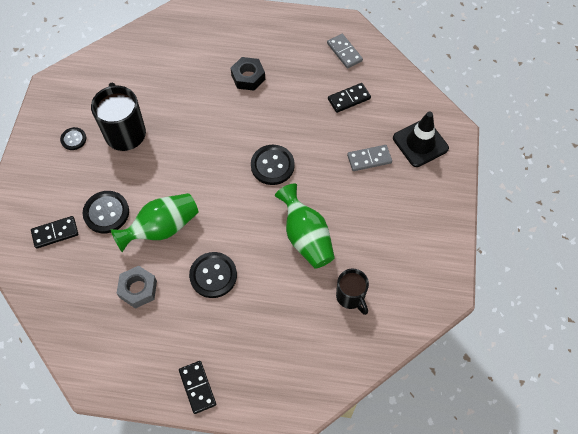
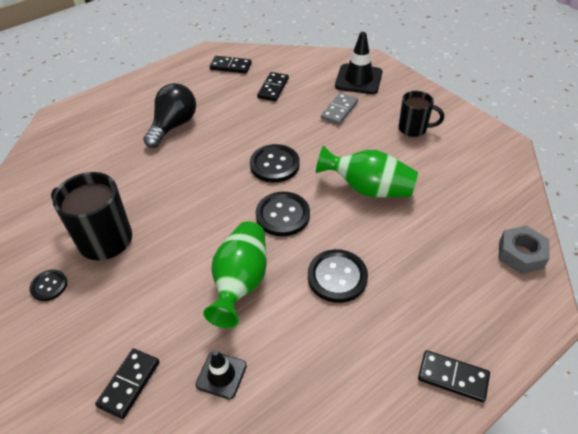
camera: 45 degrees left, 15 degrees down
(97, 270) = (221, 375): none -> black traffic cone
(106, 213) = (166, 317): black button -> black button (282, 215)
(138, 289) = (285, 351): grey nut -> grey nut (521, 254)
(248, 77) = (173, 126): black nut -> black light bulb
(344, 52) = (230, 66): grey domino -> black domino
(351, 297) = (456, 198): black mug -> black mug (414, 129)

